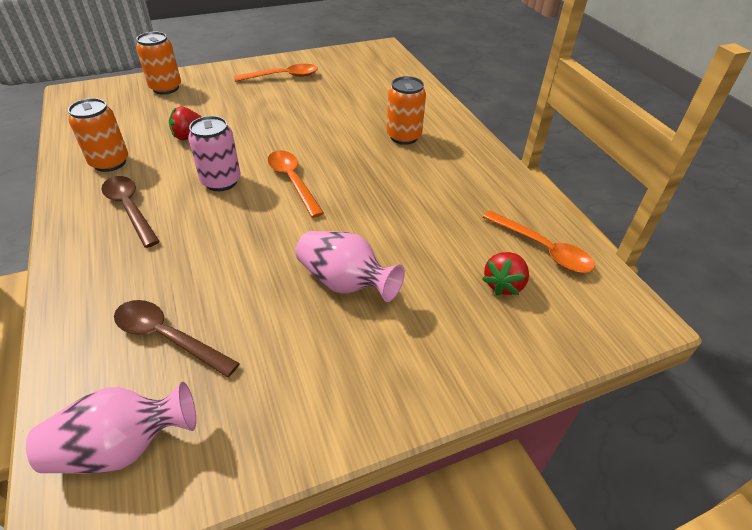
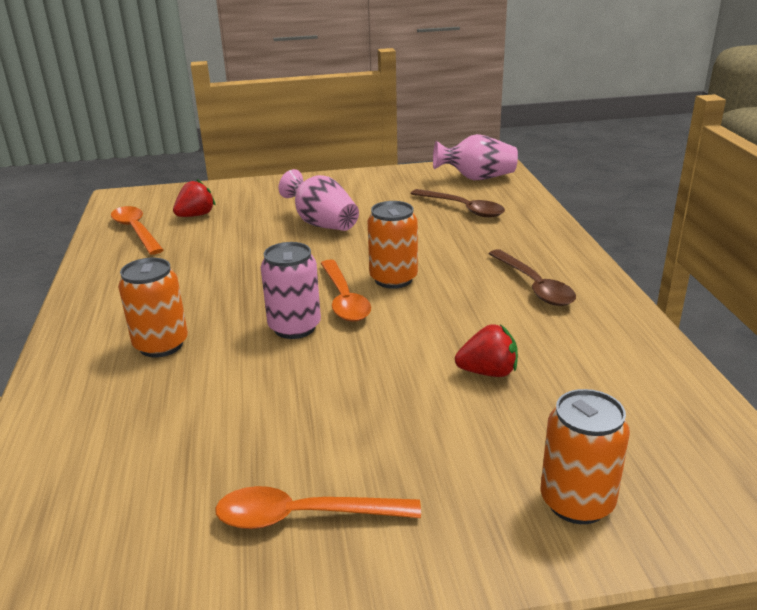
camera: 165 degrees left, 15 degrees down
(110, 163) = (593, 340): orange can -> orange can (393, 279)
(221, 181) = (433, 306): pink can -> pink can (294, 327)

